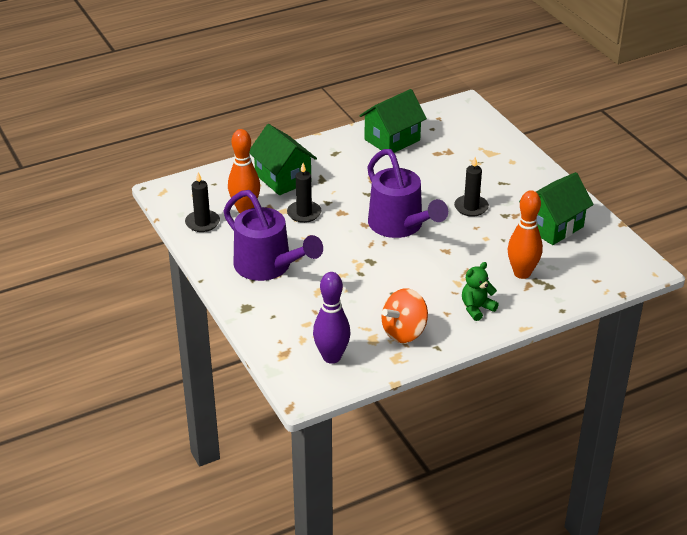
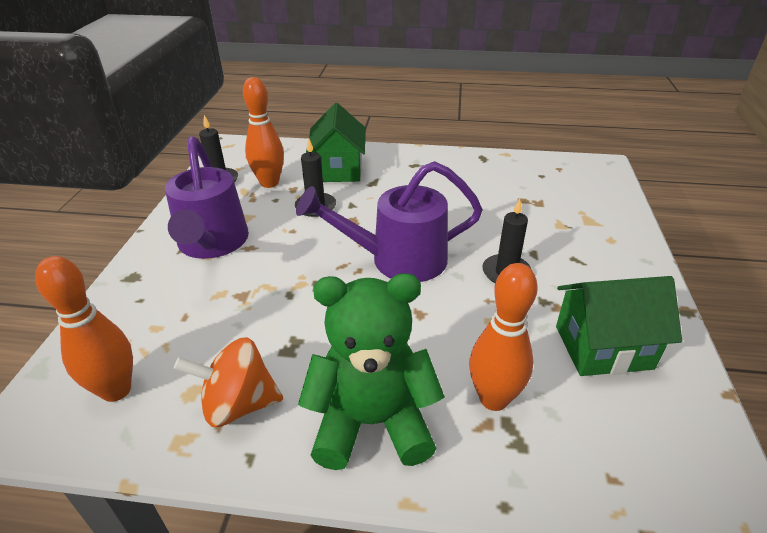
camera: 35 degrees right, 0 degrees up
(331, 357) = (116, 390): purple bowling pin -> orange bowling pin
(392, 140) = (486, 172): green house -> none
(400, 226) = (397, 260): purple watering can -> purple watering can turned 75 degrees clockwise
(476, 308) = (372, 422): green teddy bear -> green teddy bear, size x2.00

